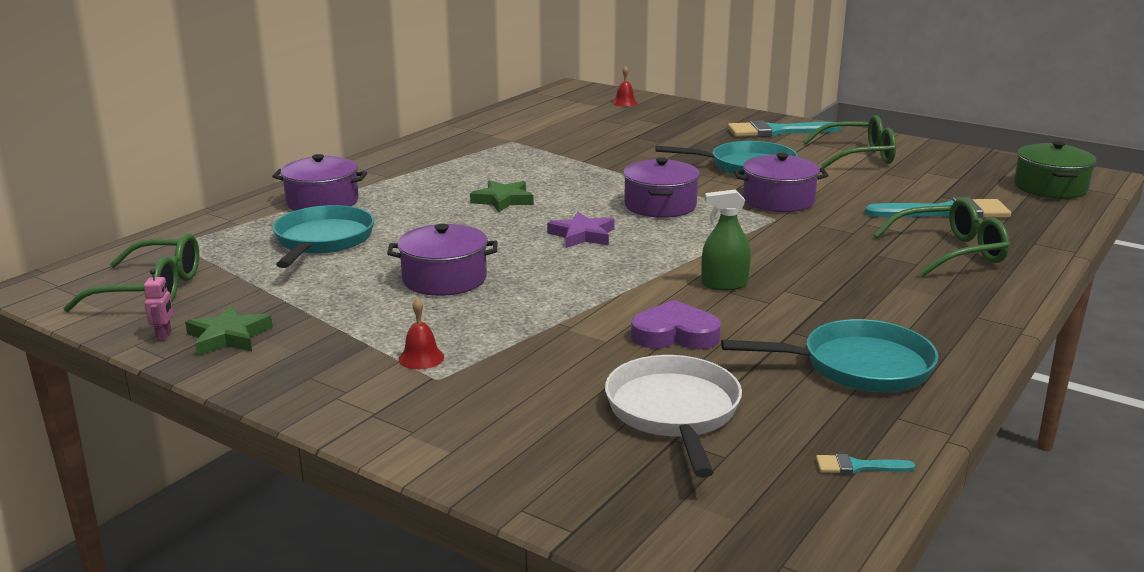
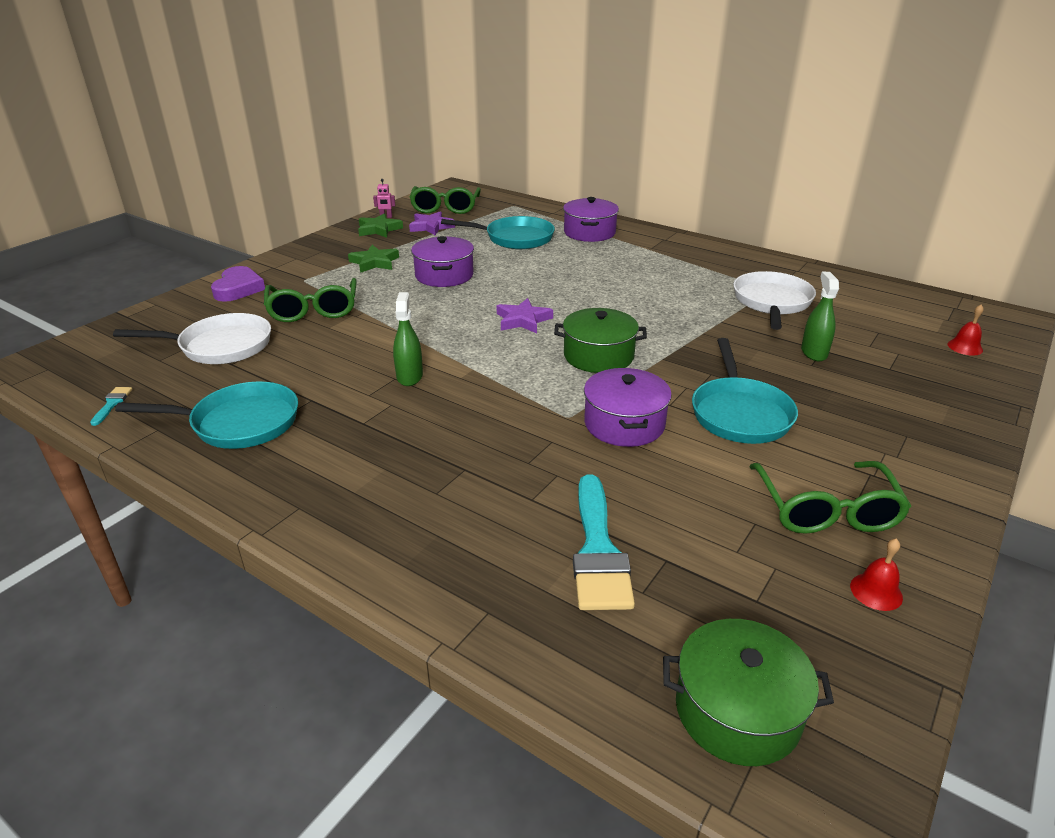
camera: 90 degrees right, 10 degrees up
(240, 296) = (431, 227): none -> purple star
(421, 358) = (331, 274): red bell -> red bell (876, 591)
(503, 200) = (602, 289): green star -> green star (374, 262)
(542, 143) = (772, 302): none -> white pan
(640, 139) = (814, 352): none -> green spray bottle
(660, 205) = (598, 356): purple pot -> green pot
(675, 334) = (327, 351): purple heart -> purple heart (238, 289)
(776, 131) = (909, 450): turquoise brush -> none
(858, 366) = (239, 423): turquoise pan -> turquoise pan turned 90 degrees counterclockwise
(949, 252) = (464, 524): green glasses -> green glasses (313, 310)

